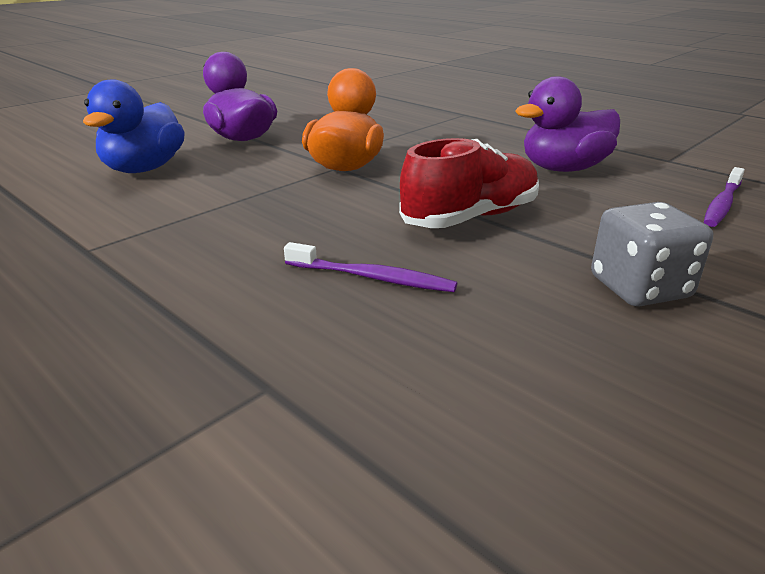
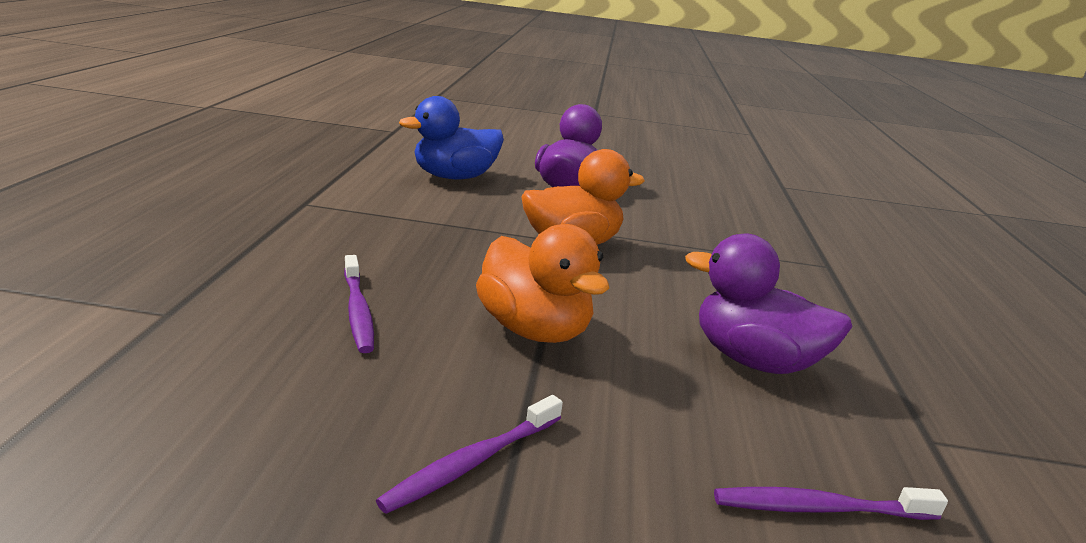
camera: 50 degrees right, 5 degrees down
(471, 217) = (534, 330): red shoe -> orange duck
(639, 288) = (472, 462): grey dice -> purple toothbrush

